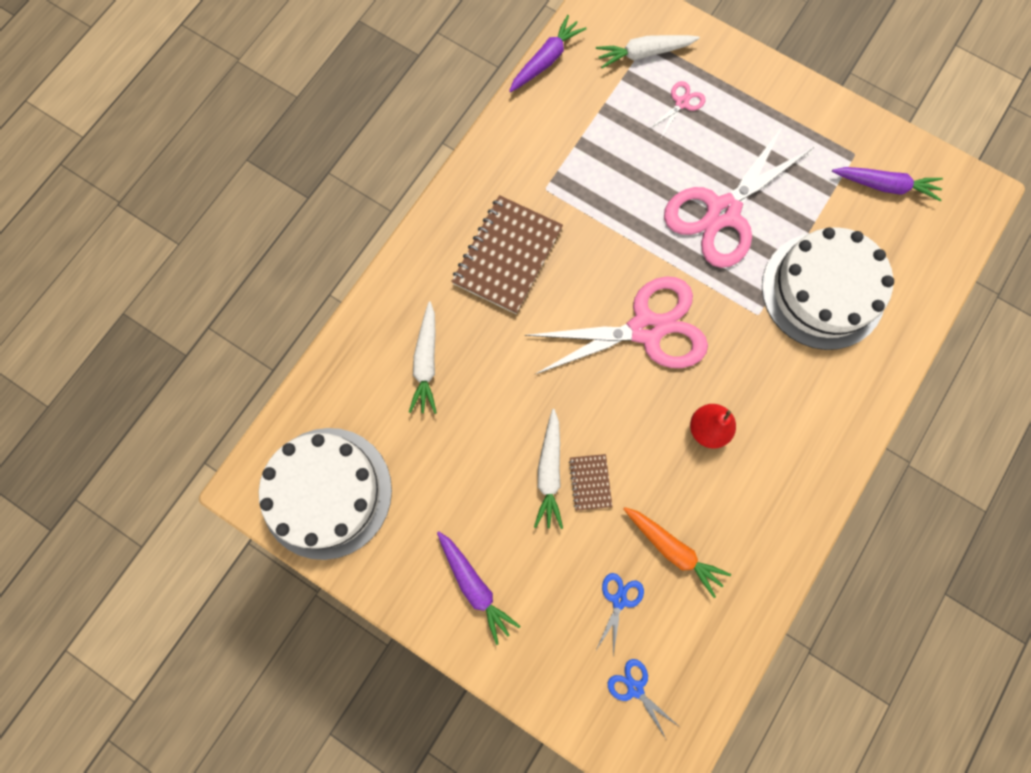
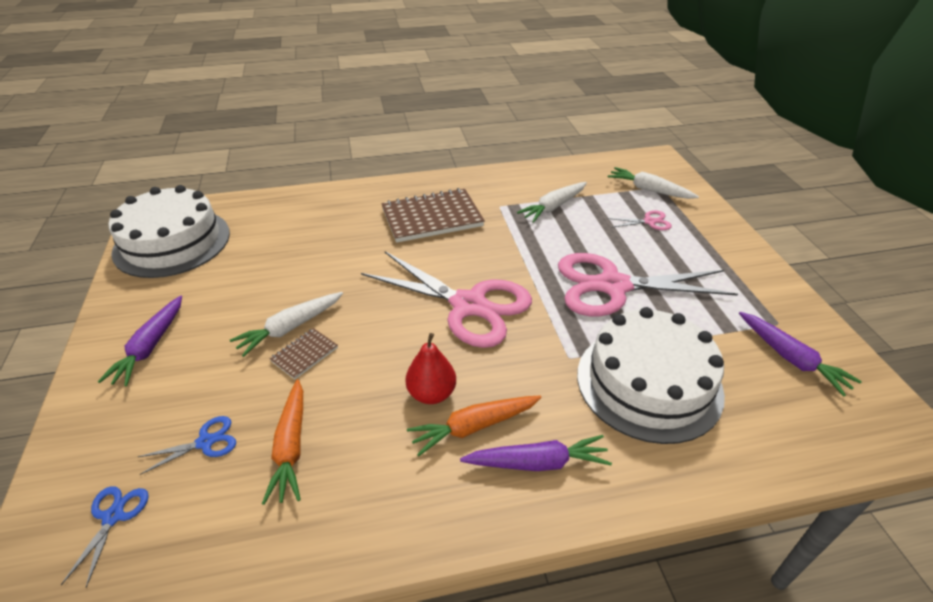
camera: 45 degrees right, 35 degrees down
(426, 362) = (314, 229): white carrot -> white carrot (553, 207)
(546, 60) = (577, 162): purple carrot -> purple carrot (538, 462)
(758, 428) = (474, 427): none -> orange carrot

